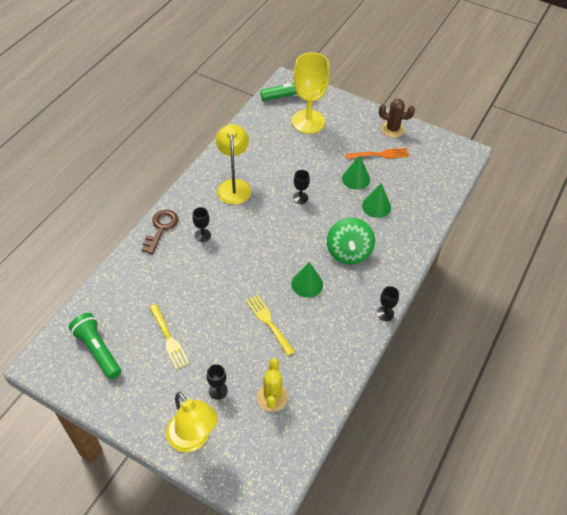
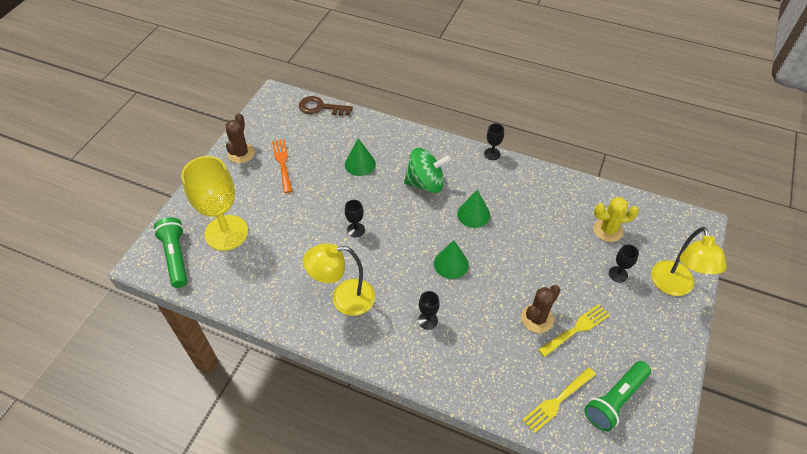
camera: 95 degrees left, 0 degrees up
(161, 228) = (425, 369): brown key -> brown key (320, 107)
(186, 311) = (537, 318): none -> brown cactus
(193, 439) = (674, 286): yellow lamp -> yellow lamp turned 135 degrees clockwise
(268, 322) = (528, 241): yellow fork -> yellow fork (557, 401)
(356, 178) = (321, 182): green cone -> green cone (451, 264)

